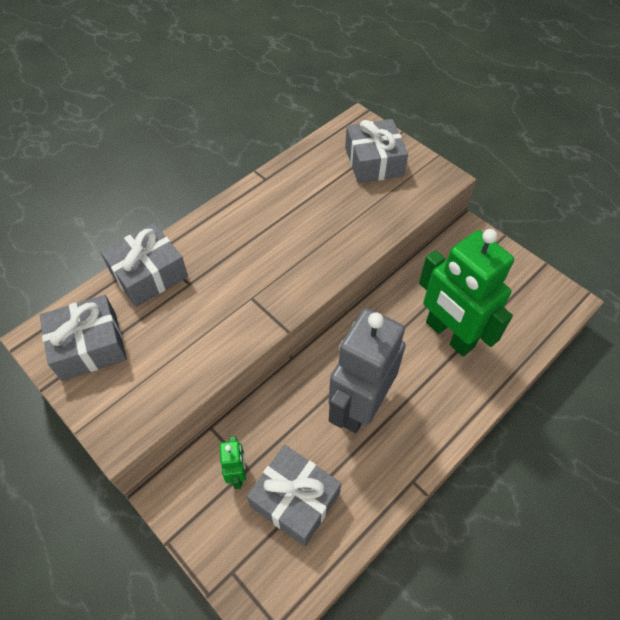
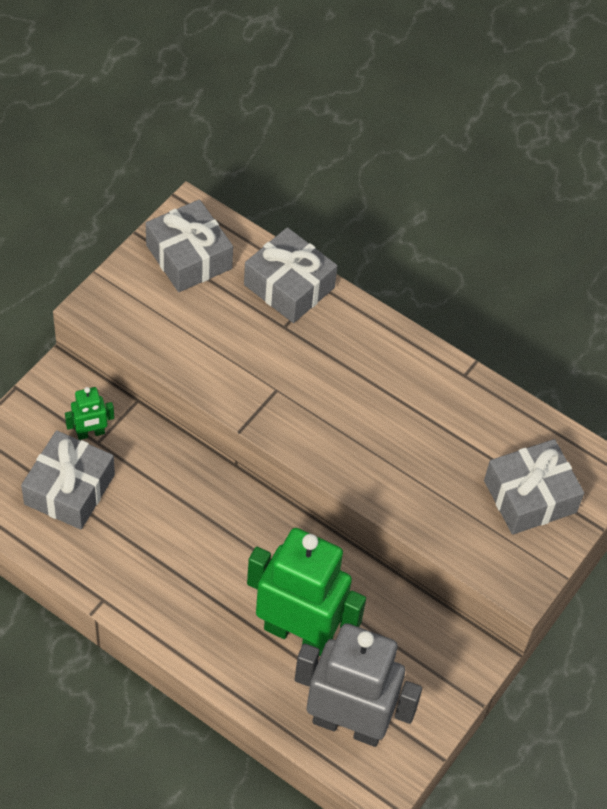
camera: 75 degrees right, 0 degrees up
(359, 406) = (184, 540): grey robot -> grey robot (348, 724)
(449, 335) = (298, 633): green robot -> green robot turned 75 degrees clockwise

